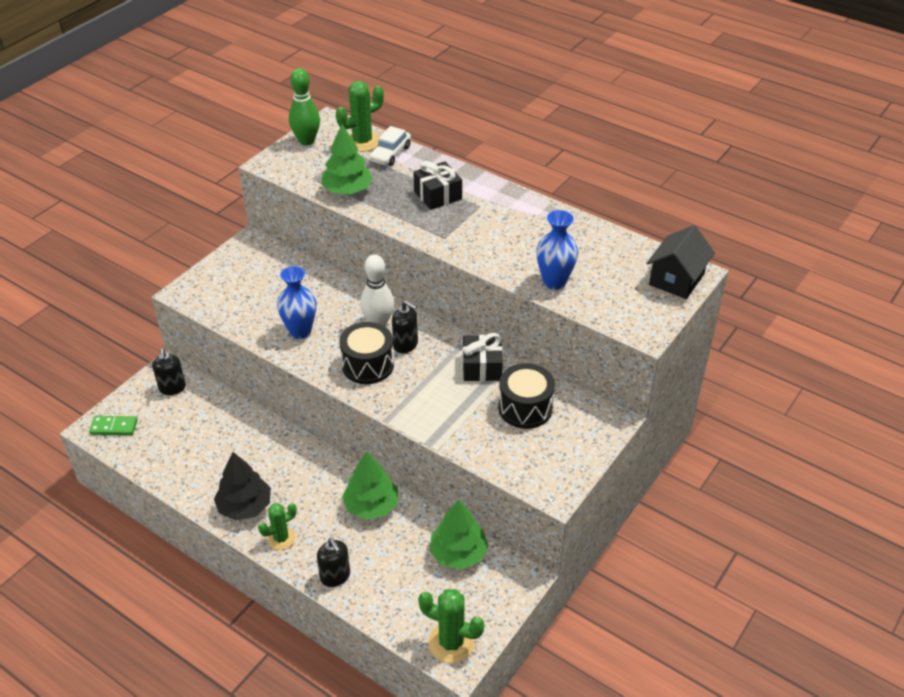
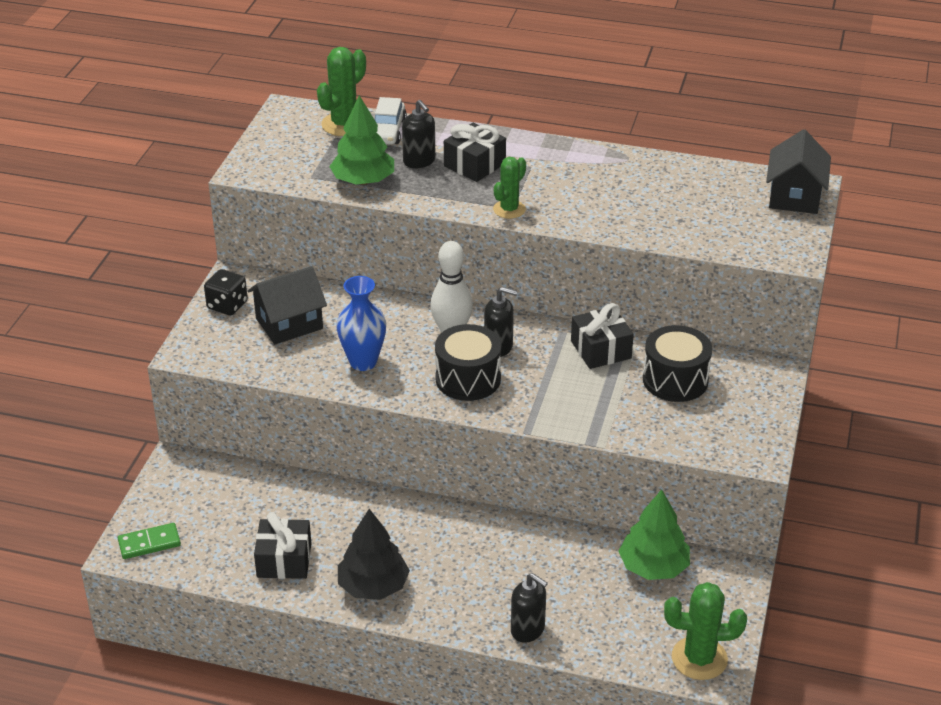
camera: 20 degrees left, 5 degrees down
(172, 388) = (197, 480): black soap dispenser -> black soap dispenser (419, 161)
(195, 467) = (284, 560): none -> black gift
(232, 262) = (227, 305): none -> black dice
(266, 287) = (289, 323): none -> black house
(281, 538) = (439, 608): green cactus -> green cactus (509, 209)
(306, 141) = (274, 137): green bowling pin -> none
(371, 505) = (524, 544): green tree -> none
(554, 282) = (666, 227): blue vase -> none

